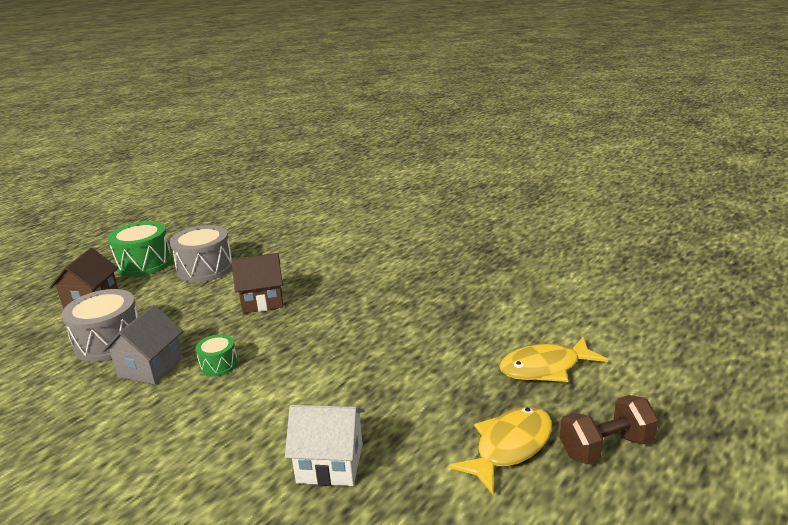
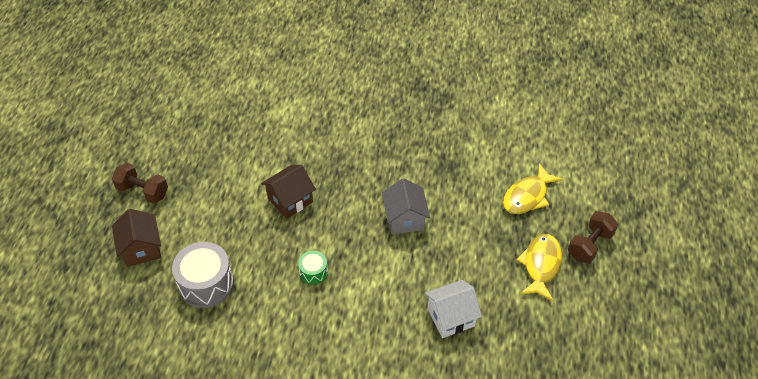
camera: 30 degrees left, 25 degrees up
(144, 263) = (143, 191): green drum -> brown dumbbell
(151, 367) = (265, 293): grey house -> grey house (405, 219)
(205, 268) = (207, 180): grey drum -> none

